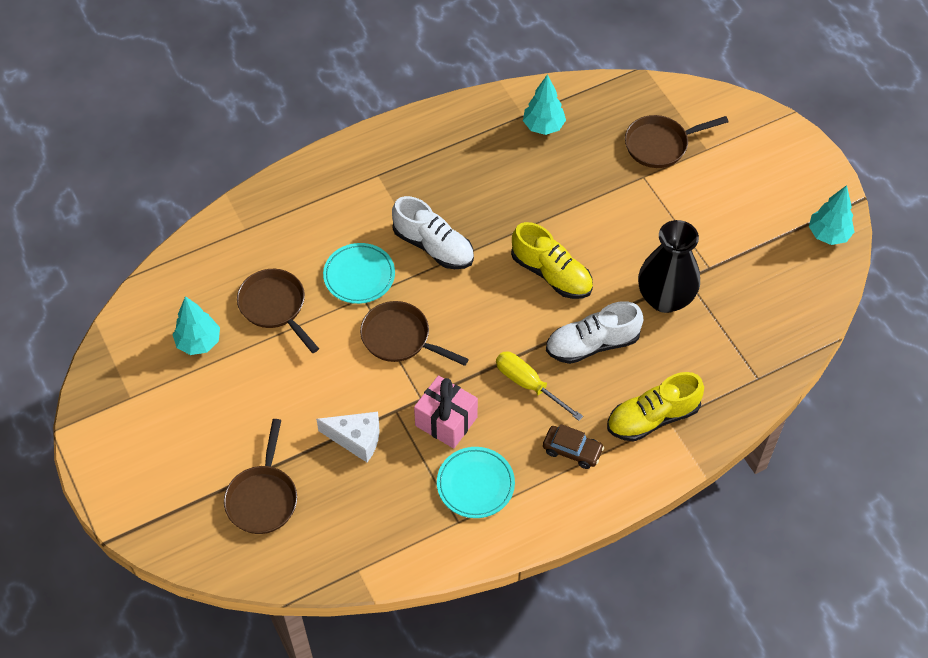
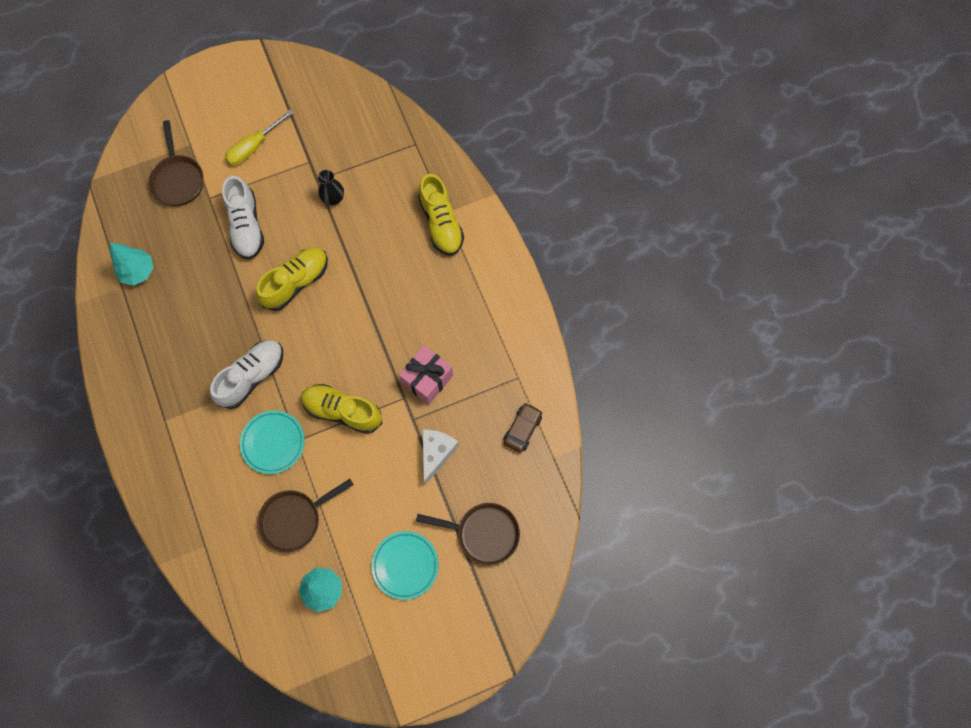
camera: 85 degrees left, 15 degrees up
(400, 338) = (343, 411): brown pan -> yellow shoe
(475, 484) = (486, 361): turquoise plate -> turquoise plate (405, 565)
(528, 384) = (400, 312): yellow screwdriver -> yellow screwdriver (253, 147)
(572, 450) = (463, 285): brown car -> brown car (522, 429)
(592, 344) = (369, 259): white shoe -> white shoe (246, 226)
(665, 298) = (333, 198): black vase -> black vase, size x0.51
(828, 234) = (291, 71): turquoise tree -> none

